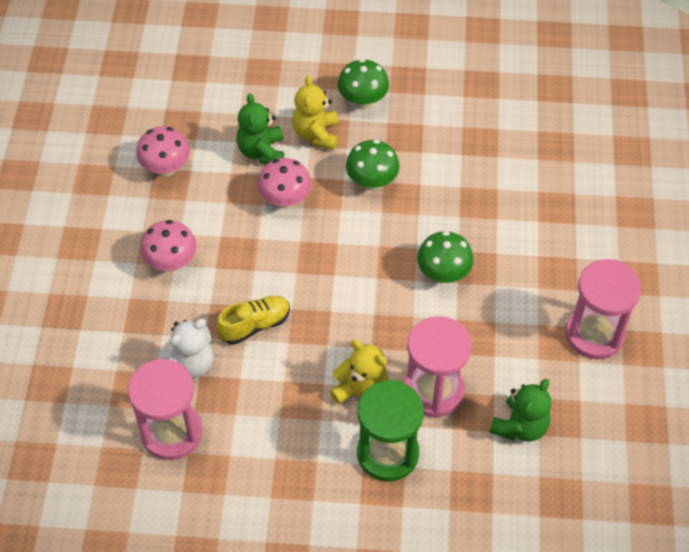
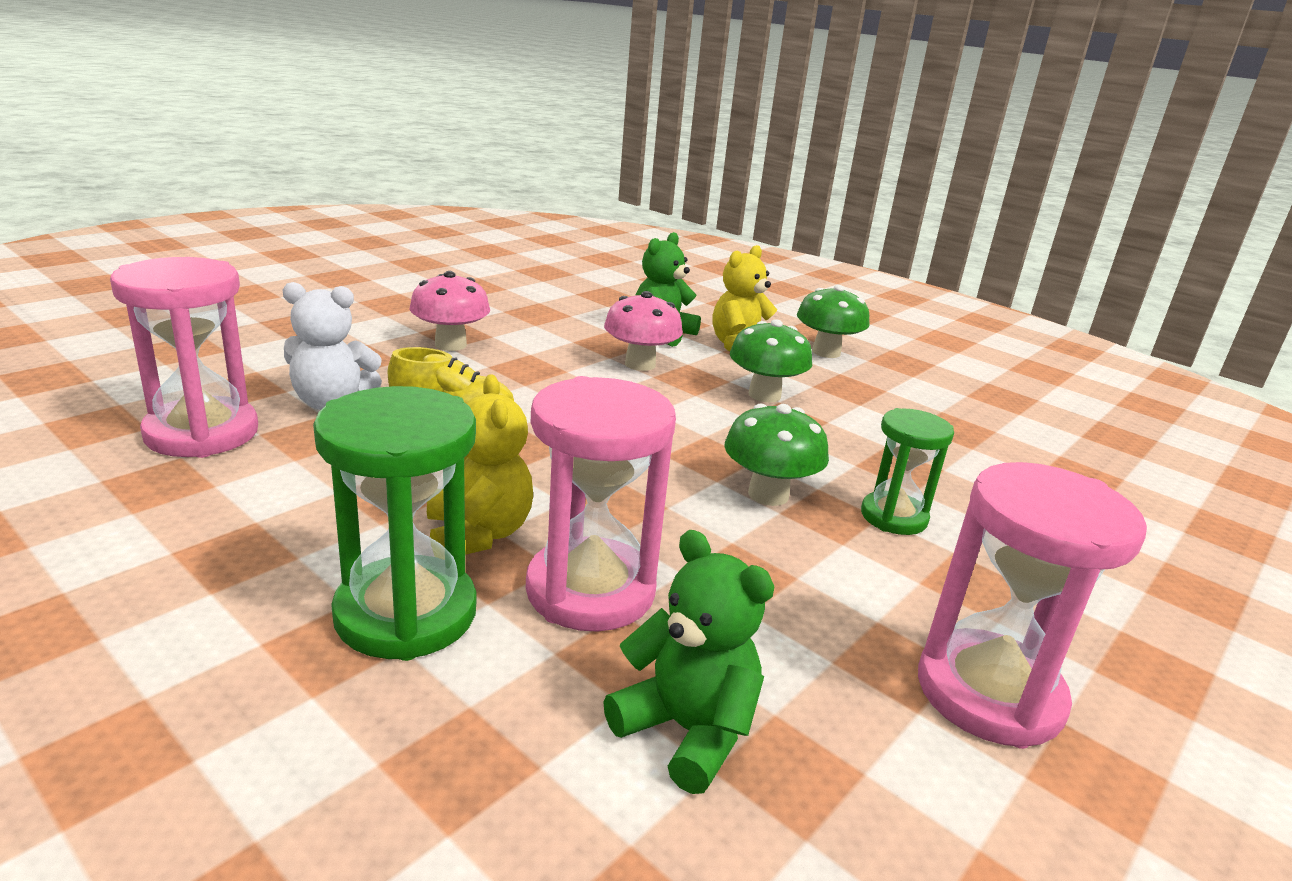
camera: 35 degrees right, 30 degrees down
(166, 168) = (550, 306): pink mushroom -> none
(502, 249) = (893, 517): none -> green hourglass
(520, 426) = (687, 731): green teddy bear -> green teddy bear turned 120 degrees counterclockwise

